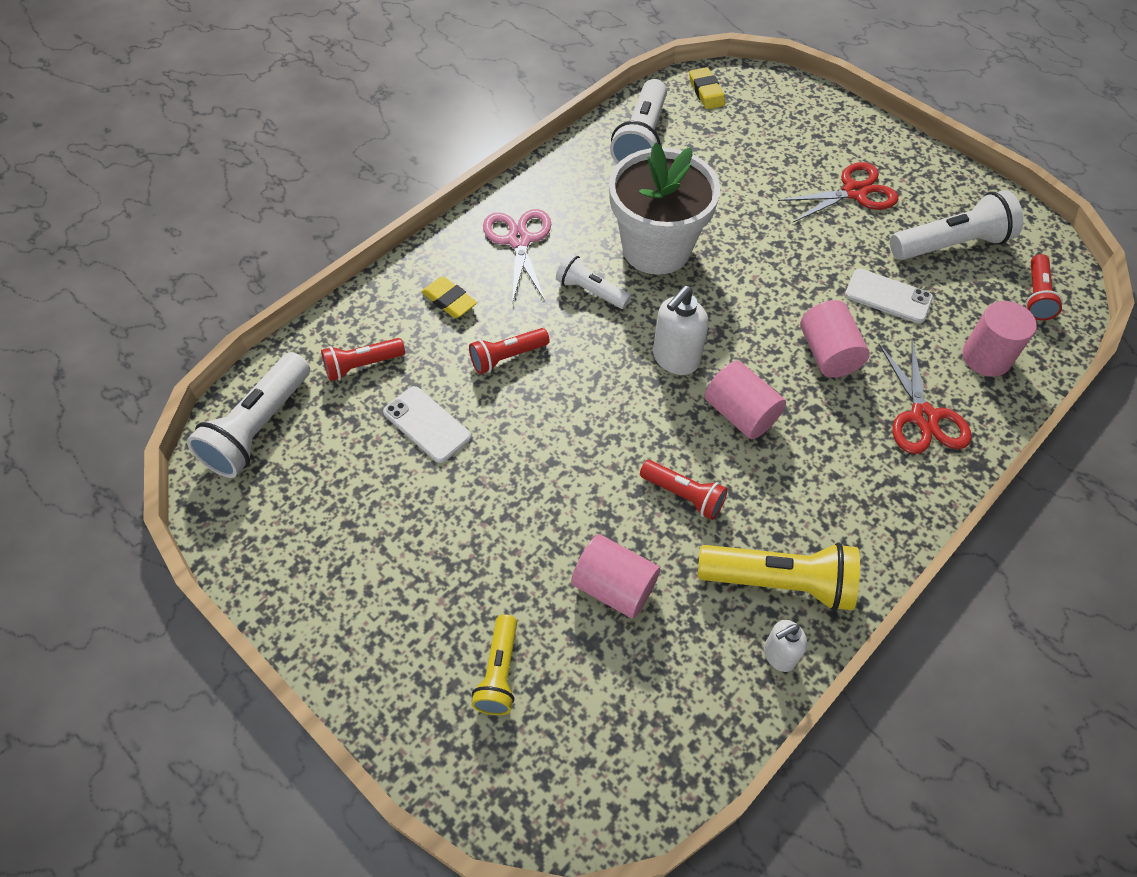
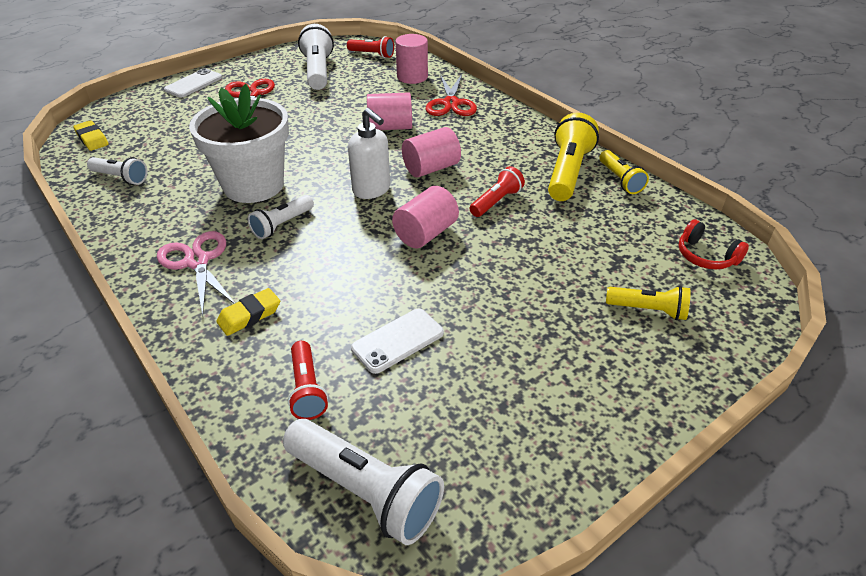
camera: 80 degrees left, 15 degrees down
(507, 357) = (336, 281): red flashlight -> none
(519, 240) = (197, 261): pink scissors -> pink scissors turned 60 degrees clockwise
(614, 587) = (572, 243): pink cylinder -> pink cylinder (426, 233)
(617, 760) = (706, 256): none -> red headphones
(641, 139) = (121, 178): white flashlight -> white flashlight, size x0.60
(706, 92) = (92, 139): yellow eraser -> yellow eraser turned 60 degrees clockwise
(778, 655) = (620, 180): white soap dispenser -> yellow flashlight
(888, 296) = (351, 99): white phone -> white phone (193, 84)
(923, 417) = (451, 103): red scissors -> red scissors turned 90 degrees clockwise

